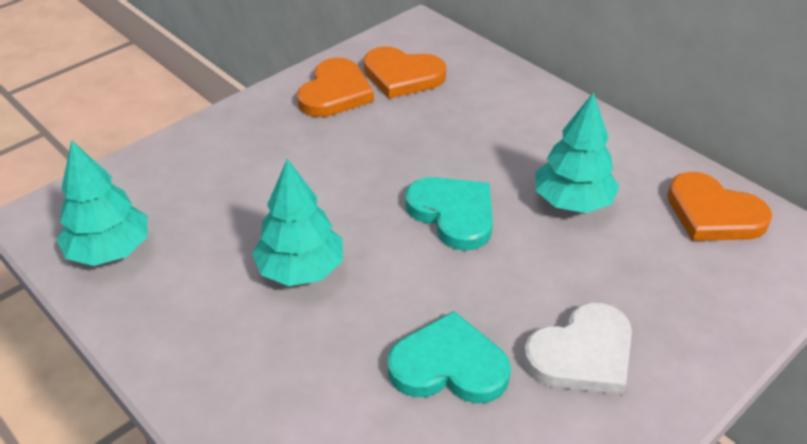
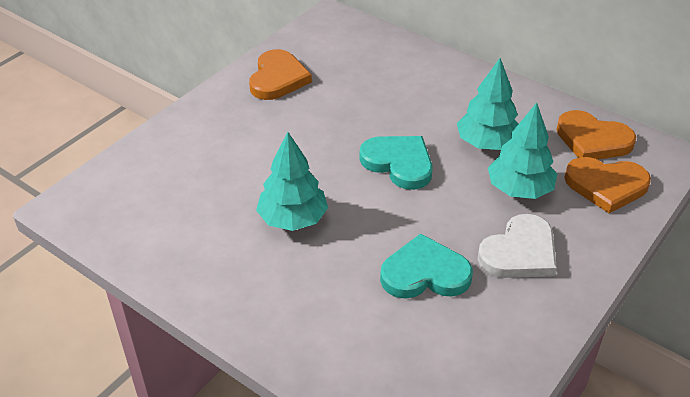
camera: 10 degrees left, 0 degrees up
(110, 250) = (135, 224): turquoise tree -> turquoise tree (519, 189)
(402, 76) = (329, 59): orange heart -> orange heart (606, 186)

